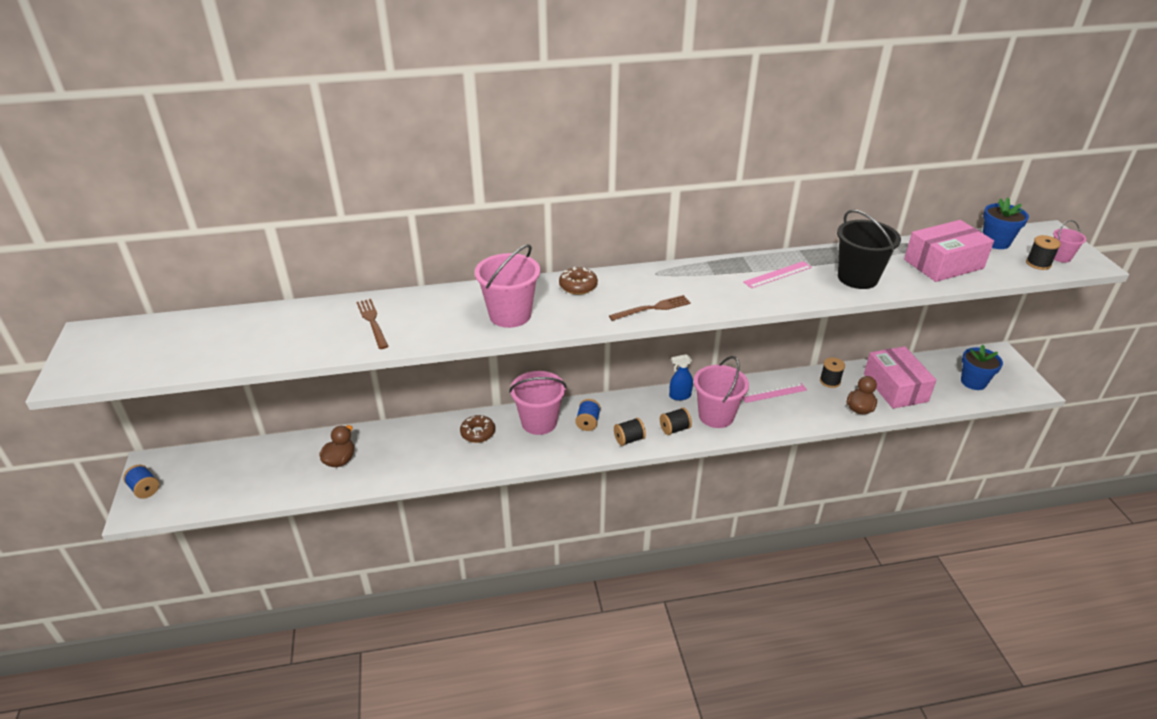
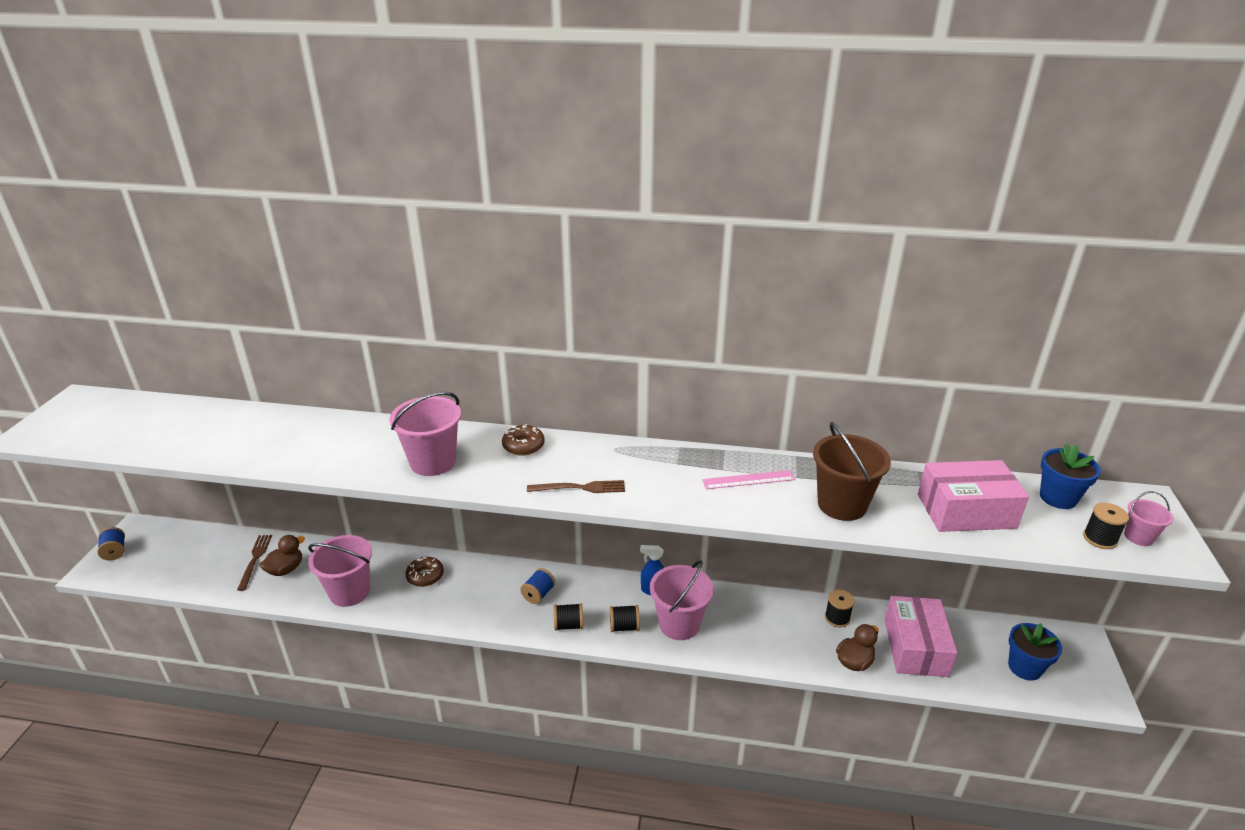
camera: 20 degrees right, 5 degrees down
(372, 322) = (304, 440): brown fork -> brown fork (255, 559)
(539, 422) = (490, 580): pink bucket -> pink bucket (349, 592)
(773, 393) = (761, 614): pink ruler -> none
(857, 278) = (842, 505): black bucket -> brown bucket

